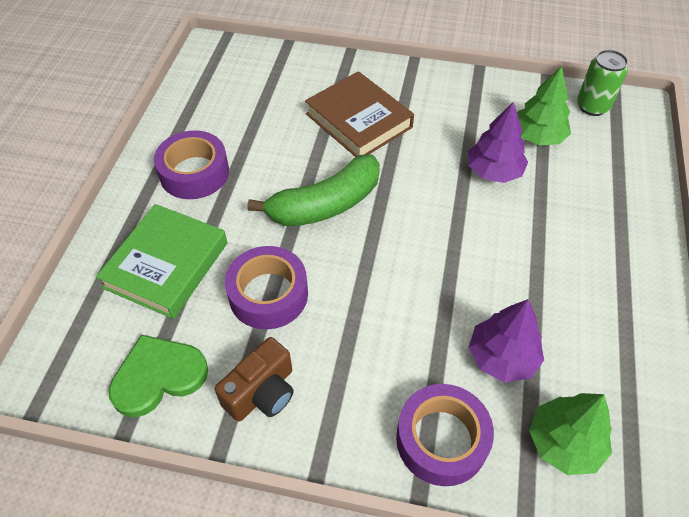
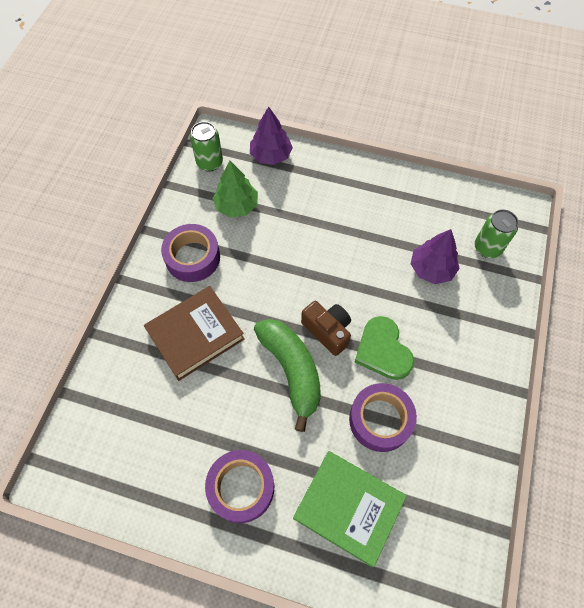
camera: 85 degrees left, 10 degrees up
(158, 376) = (454, 506): green heart -> green heart (383, 350)
(262, 392) = (464, 426): brown camera -> brown camera (327, 331)
(441, 439) = (490, 313): purple tape -> purple tape (192, 257)
(493, 171) = (269, 242): purple tree -> purple tree (271, 155)
(564, 443) = (487, 248): green tree -> green can

